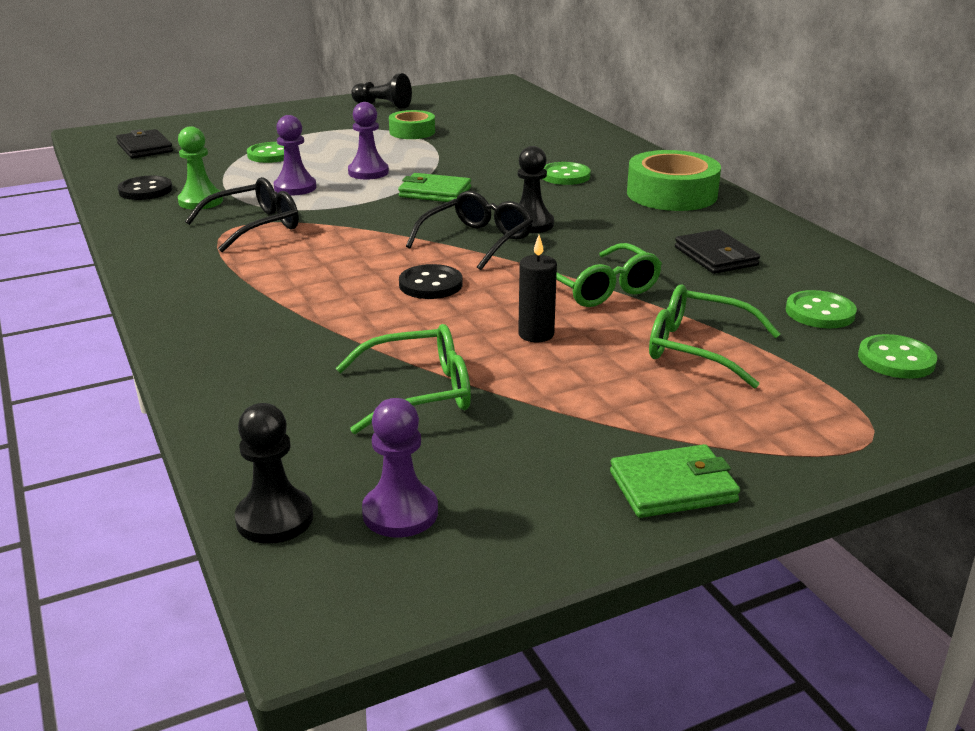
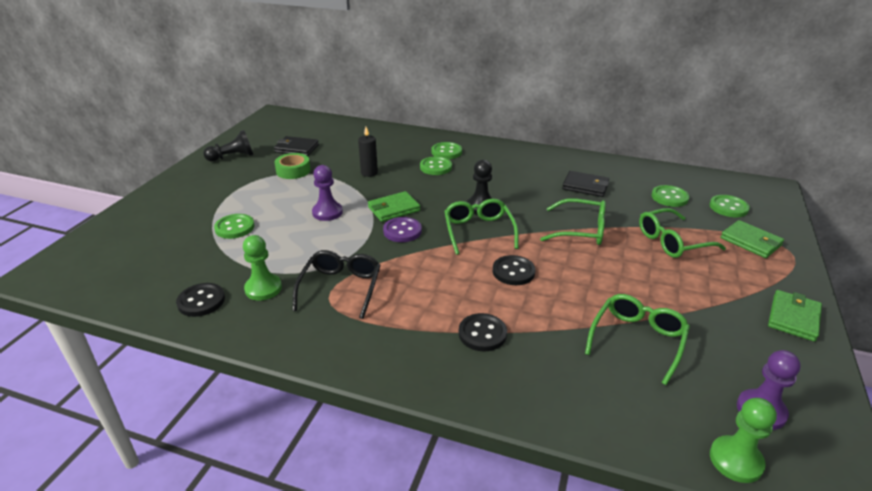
camera: 45 degrees left, 5 degrees up
(145, 148) = (118, 266): black wallet -> black wallet (296, 148)
(274, 518) = (735, 460): black pawn -> green pawn
(288, 309) = (482, 334): none -> black button
(295, 188) = (305, 246): purple pawn -> none
(401, 211) = (402, 231): none -> purple button
(477, 241) = (478, 231): black glasses -> green glasses
(536, 334) = (610, 273): black candle -> black candle (369, 173)
(612, 167) = (446, 152): none -> green button
(671, 194) = (502, 157): green tape -> none
(828, 402) = (750, 241): none -> green wallet

